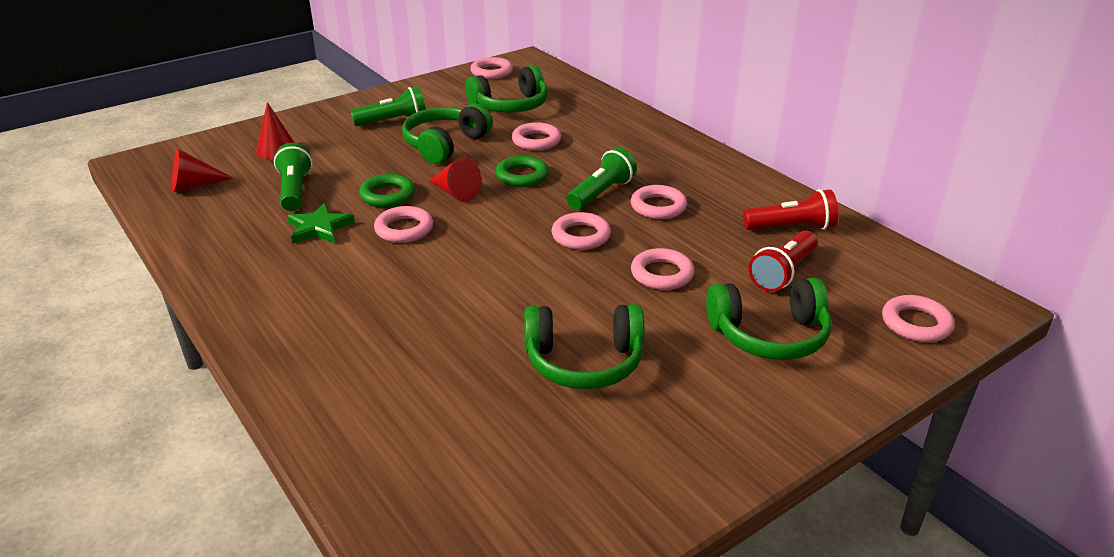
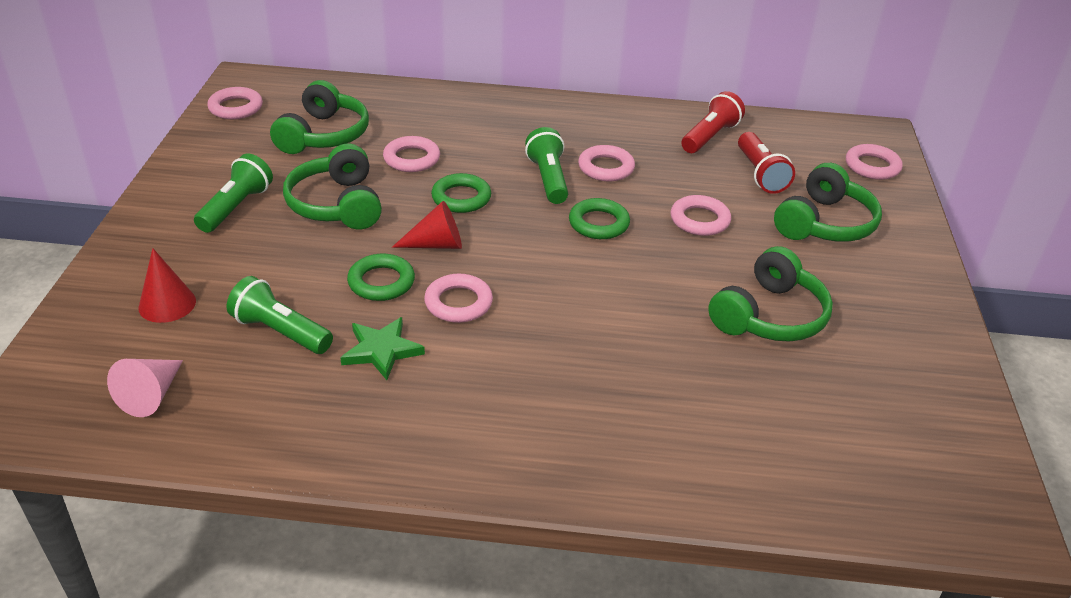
camera: 50 degrees left, 5 degrees up
(194, 185) = (151, 395): red cone -> pink cone
(581, 236) = (598, 223): pink ring -> green ring

